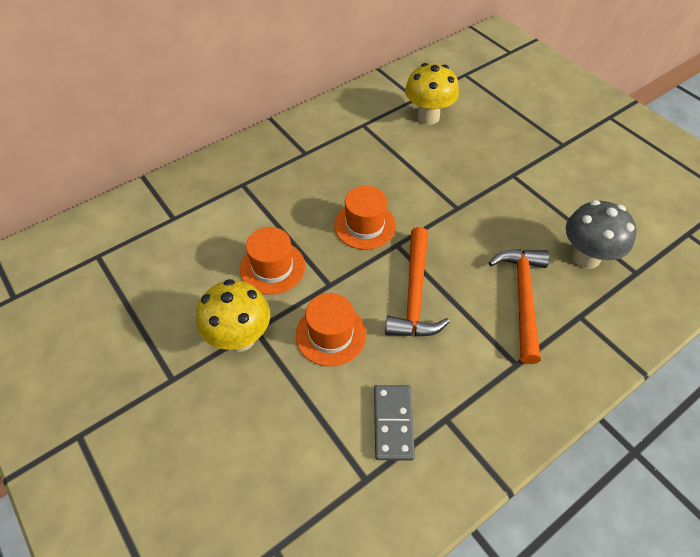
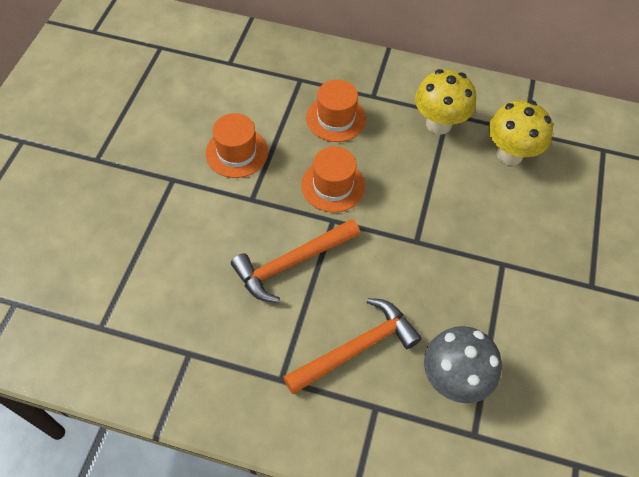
camera: 50 degrees right, 5 degrees up
(240, 338) = (159, 175): yellow mushroom -> yellow mushroom (438, 124)
(331, 334) = (206, 229): orange hat -> orange hat (336, 118)
(393, 423) = (159, 318): grey domino -> none

